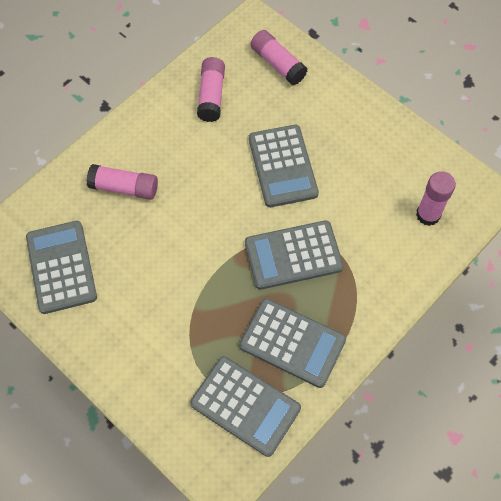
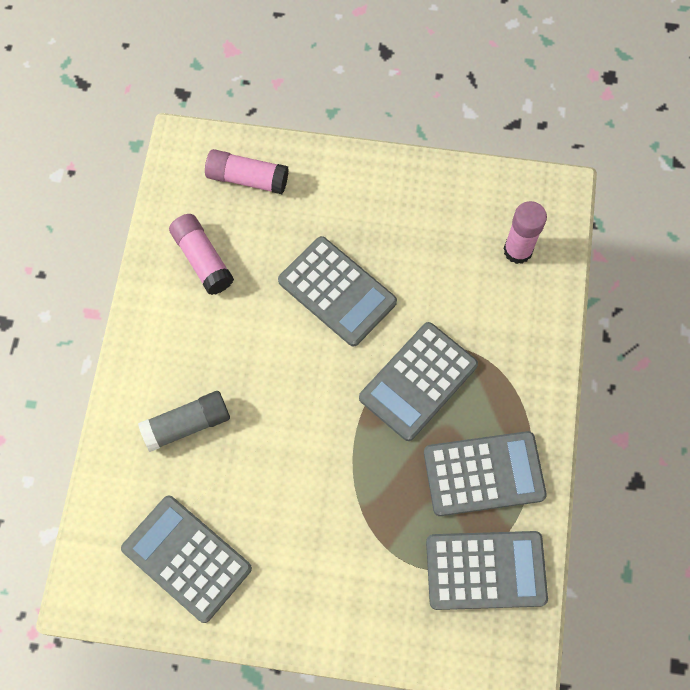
camera: 35 degrees left, 5 degrees up
(124, 188) = (187, 425): pink glue stick -> grey glue stick

